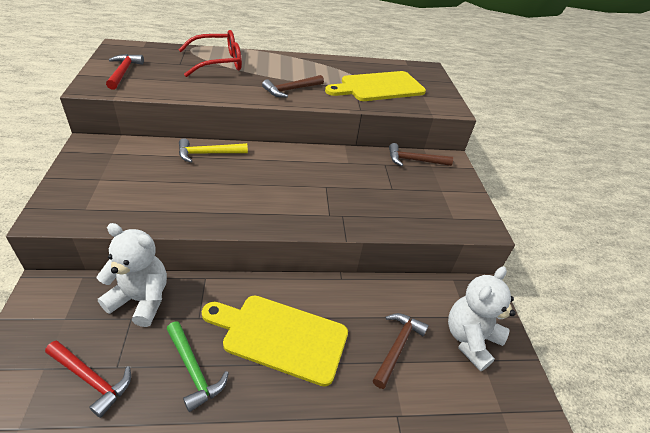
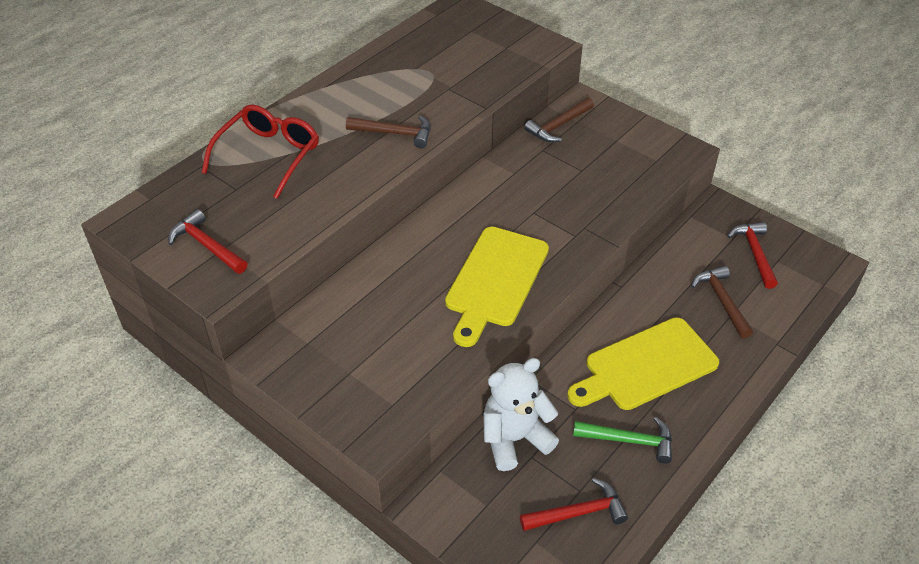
camera: 40 degrees left, 5 degrees up
(208, 154) = (390, 267): yellow hammer -> none
(291, 90) = (395, 133): brown hammer -> brown hammer turned 90 degrees counterclockwise
(379, 87) = (459, 67): yellow cutting board -> yellow cutting board (495, 281)
(470, 339) = (754, 253): white teddy bear -> red hammer

